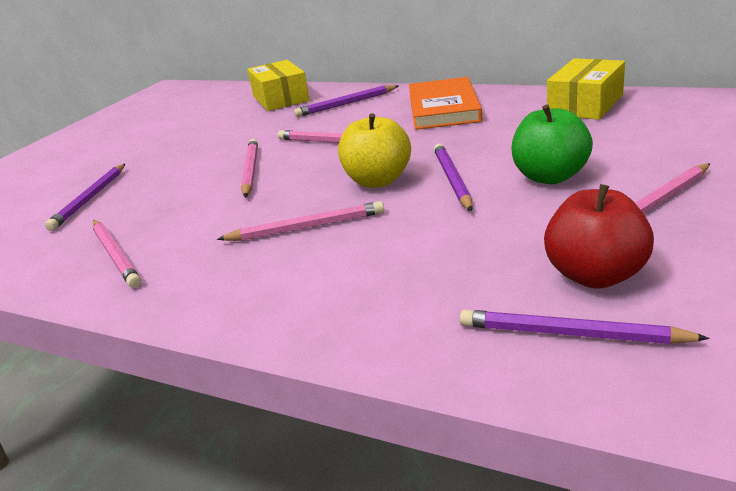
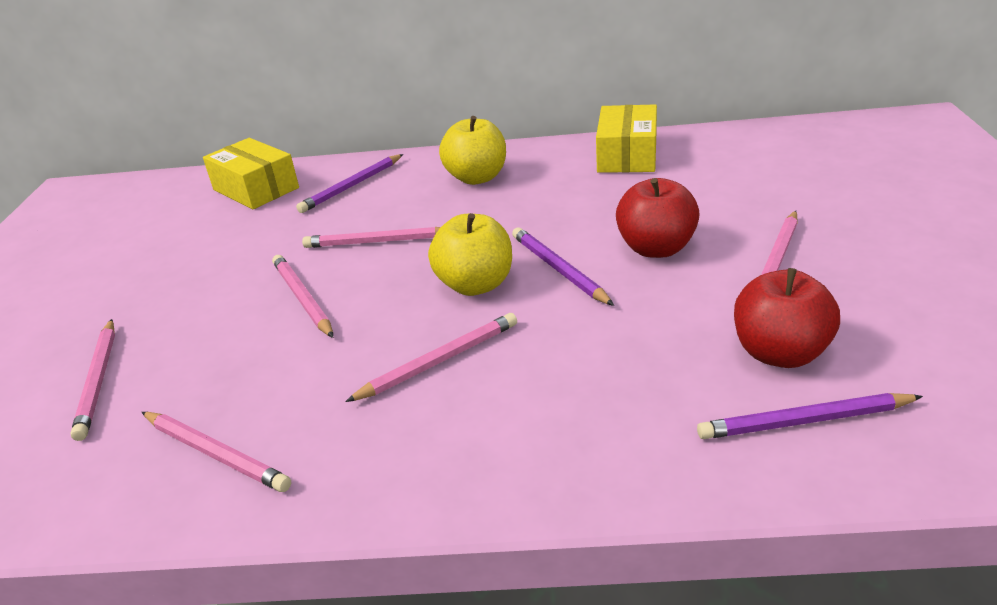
camera: 25 degrees left, 5 degrees up
(90, 199) = (98, 380): purple pencil -> pink pencil
(443, 108) = (477, 178): orange book -> yellow apple
(550, 177) = (656, 248): green apple -> red apple

